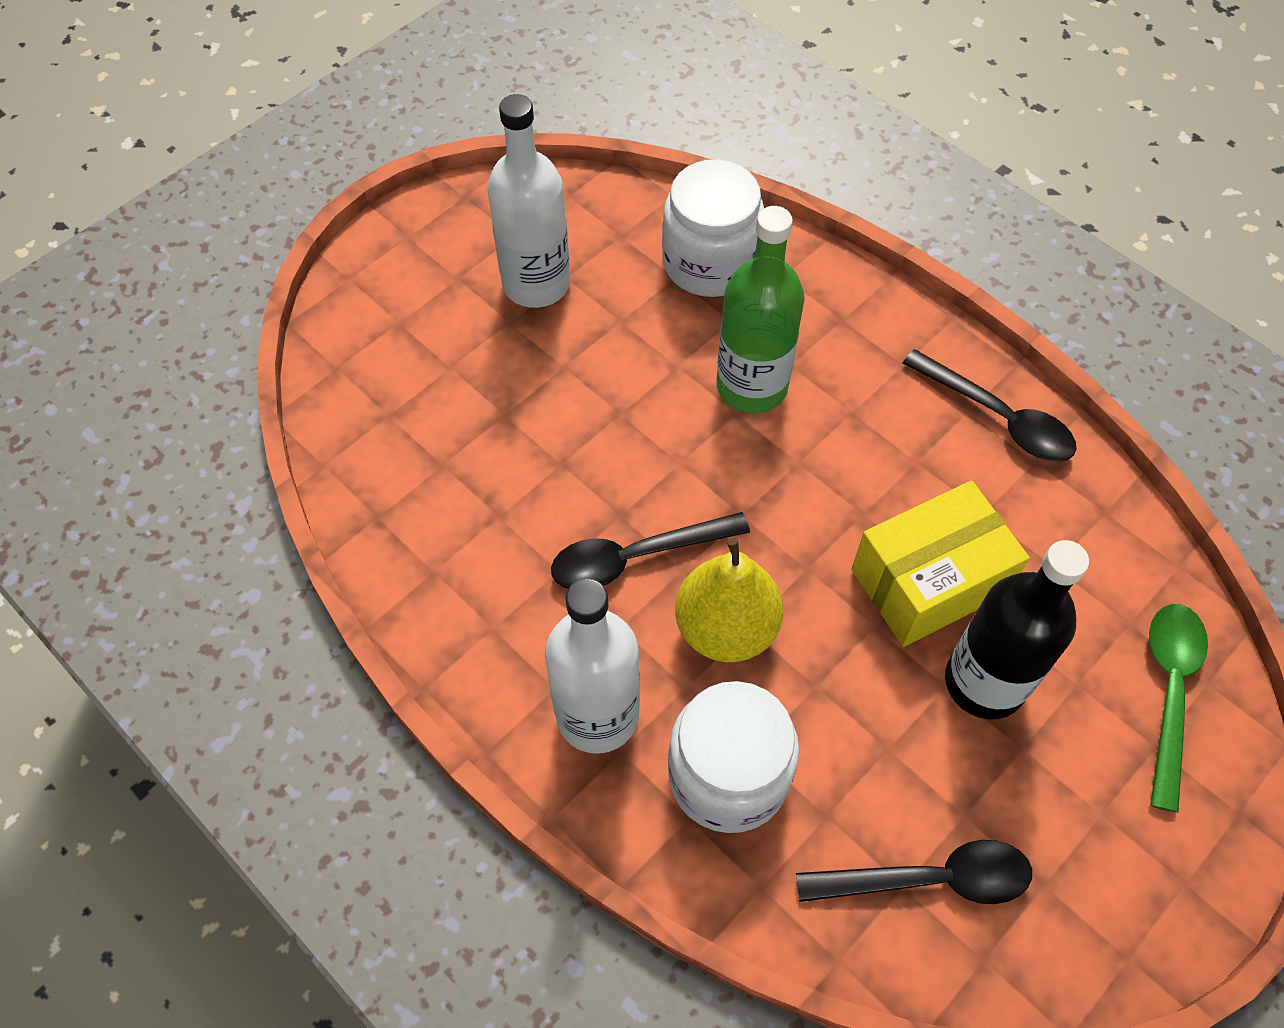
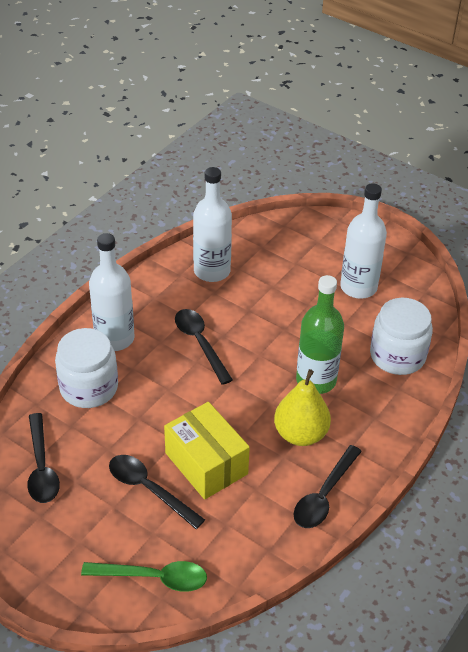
camera: 80 degrees right, 15 degrees down
(437, 512) = (212, 271): none -> white bottle
(726, 628) = (166, 381): yellow pear -> yellow pear (300, 434)
(984, 682) = (149, 489): black bottle -> black spoon

